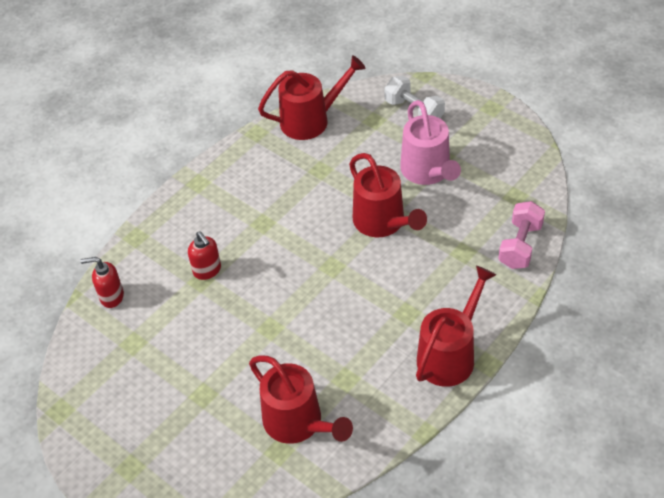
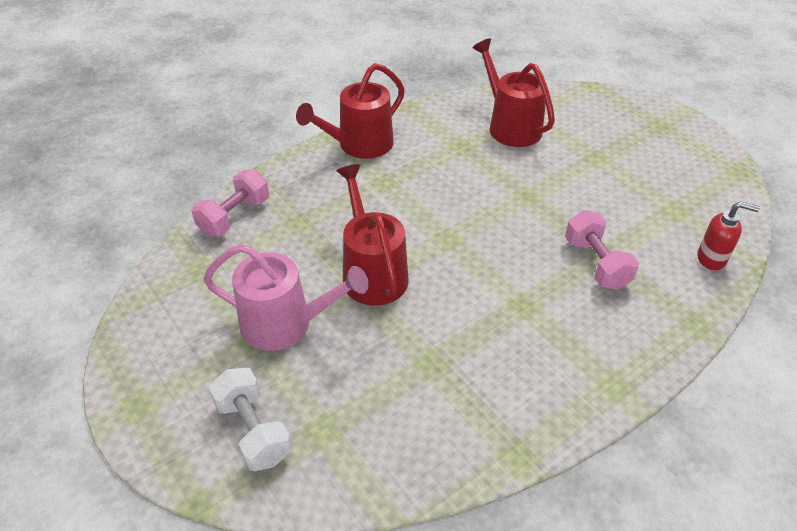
camera: 170 degrees left, 5 degrees down
(207, 270) = (596, 263): red soap dispenser -> pink dumbbell
(311, 120) = (422, 458): red watering can -> none
(428, 172) = (286, 324): pink watering can -> pink watering can turned 105 degrees clockwise

